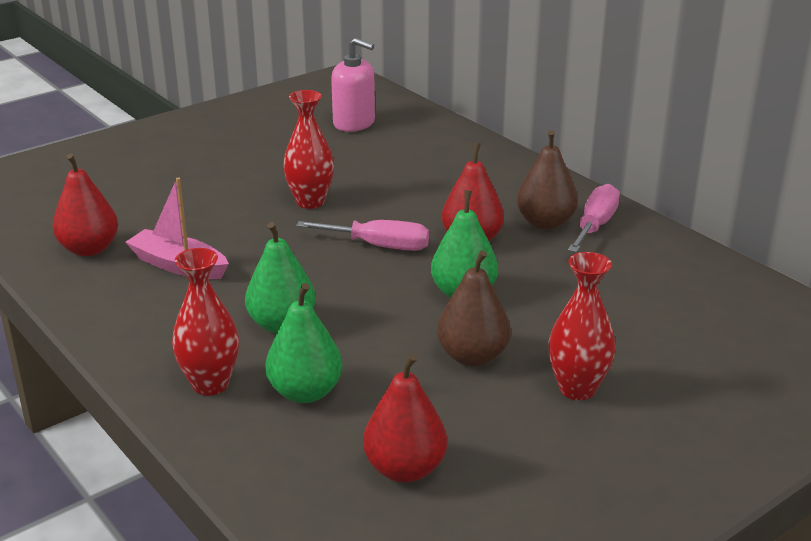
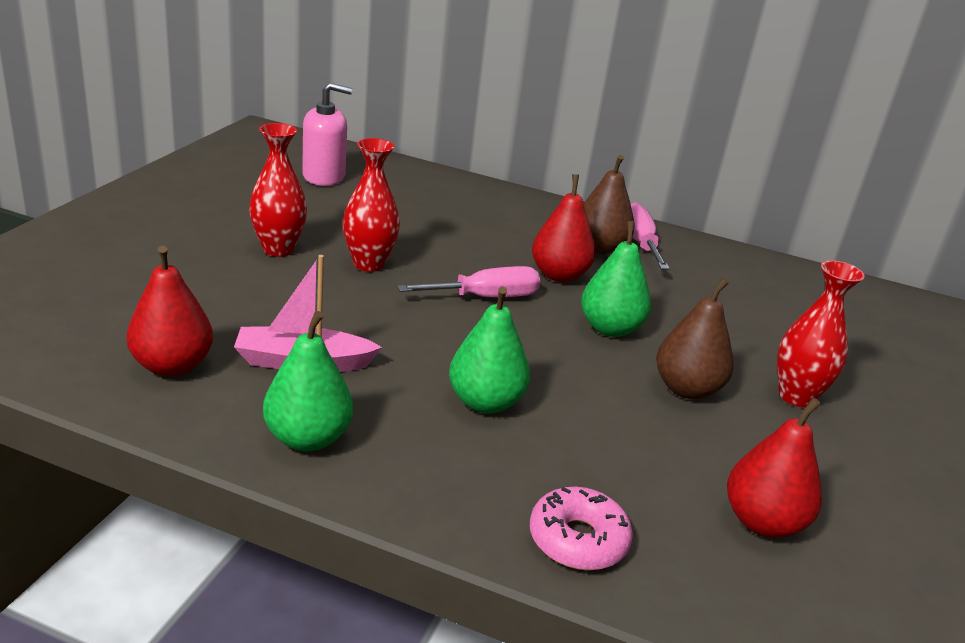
camera: 35 degrees left, 0 degrees up
(210, 384) = (487, 491): red vase -> red vase (278, 249)
(238, 434) = (578, 540): none -> pink donut
(305, 392) = (589, 470): green pear -> green pear (307, 438)

